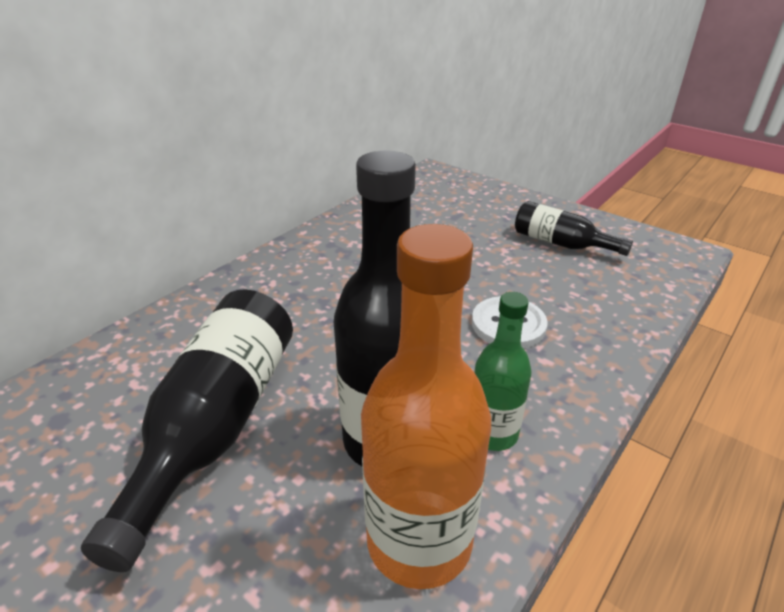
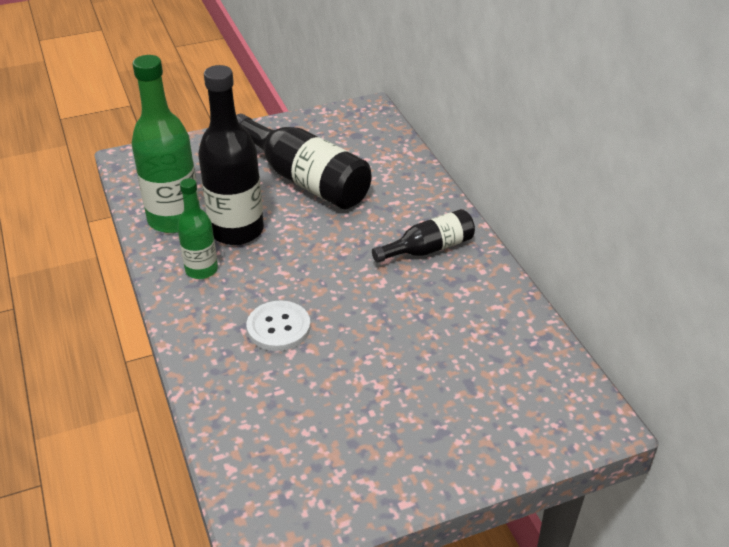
camera: 120 degrees right, 5 degrees up
(419, 541) = (174, 219): orange bottle -> green bottle
(561, 243) = (357, 436): black bottle -> black bottle (429, 248)

